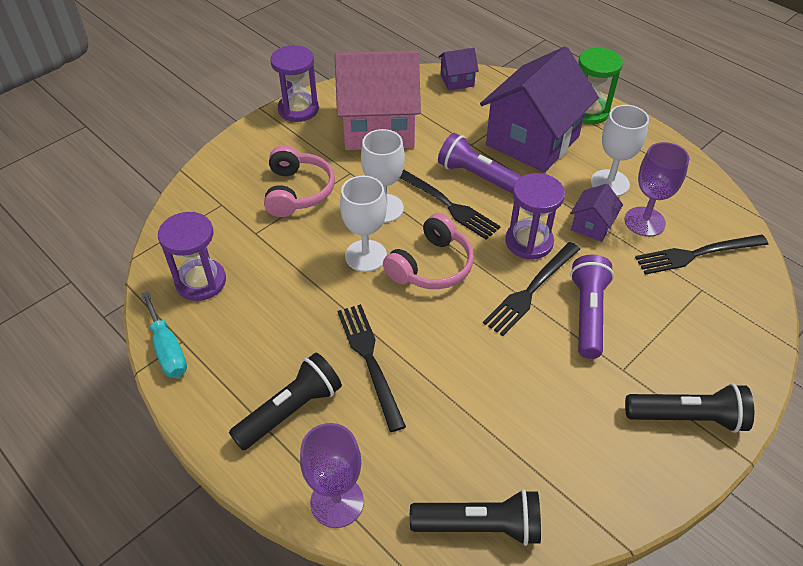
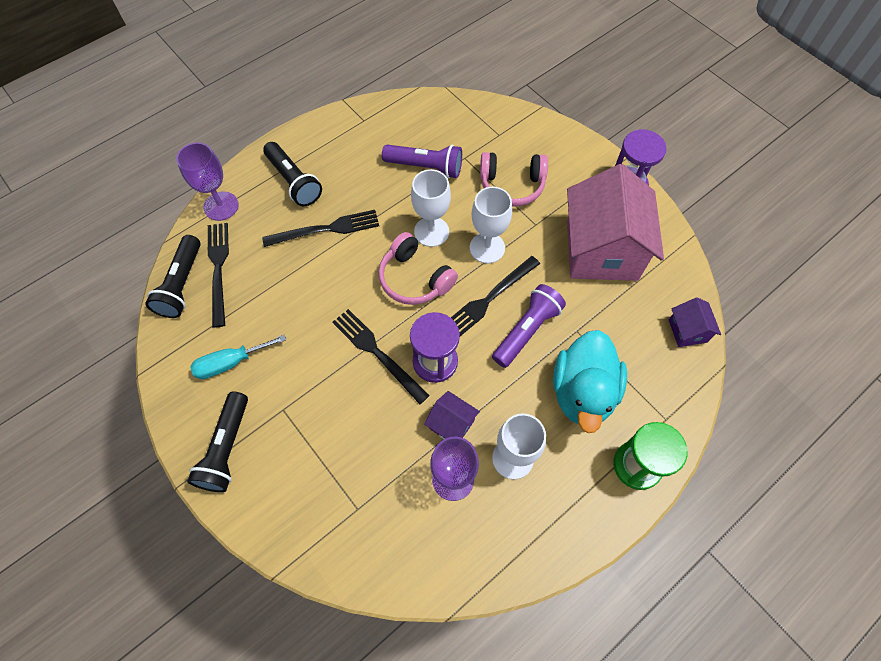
camera: 95 degrees right, 15 degrees up
(168, 349) = (357, 113): turquoise screwdriver -> turquoise screwdriver (230, 363)
(201, 282) = (416, 127): purple hourglass -> none
(532, 141) = (582, 392): purple house -> turquoise duck
(587, 314) = (344, 394): purple flashlight -> purple flashlight (425, 167)
(697, 254) = (403, 520): black fork -> black fork (218, 269)

